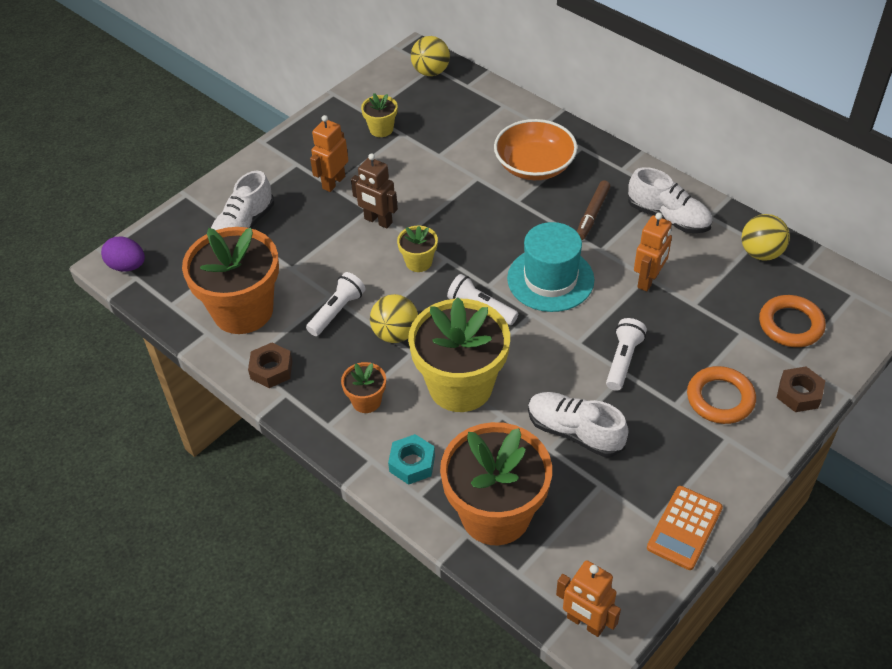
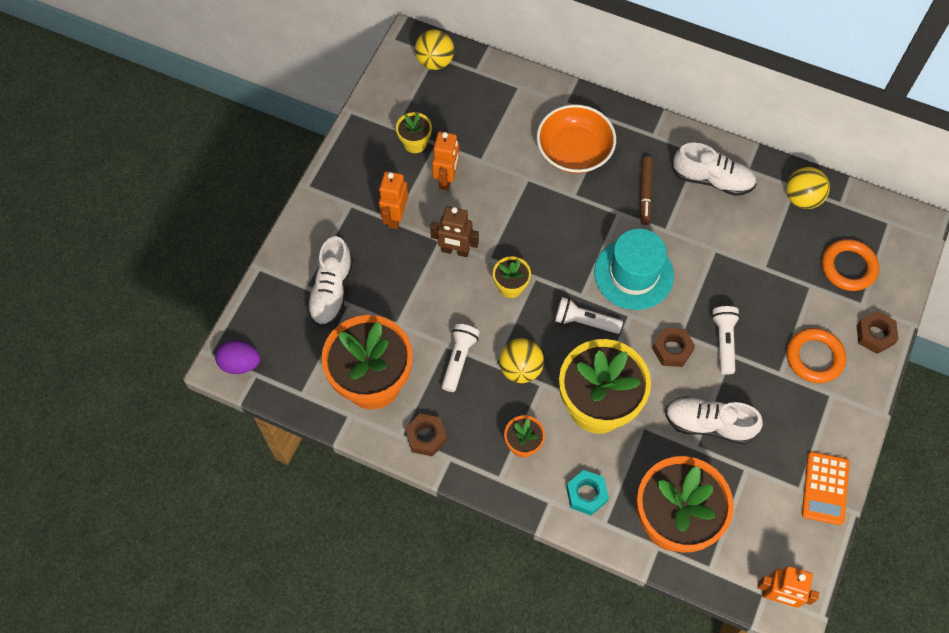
camera: 20 degrees left, 15 degrees up
(563, 354) = (672, 350): none -> brown nut
(648, 280) = (717, 253): orange robot -> orange robot (447, 179)

